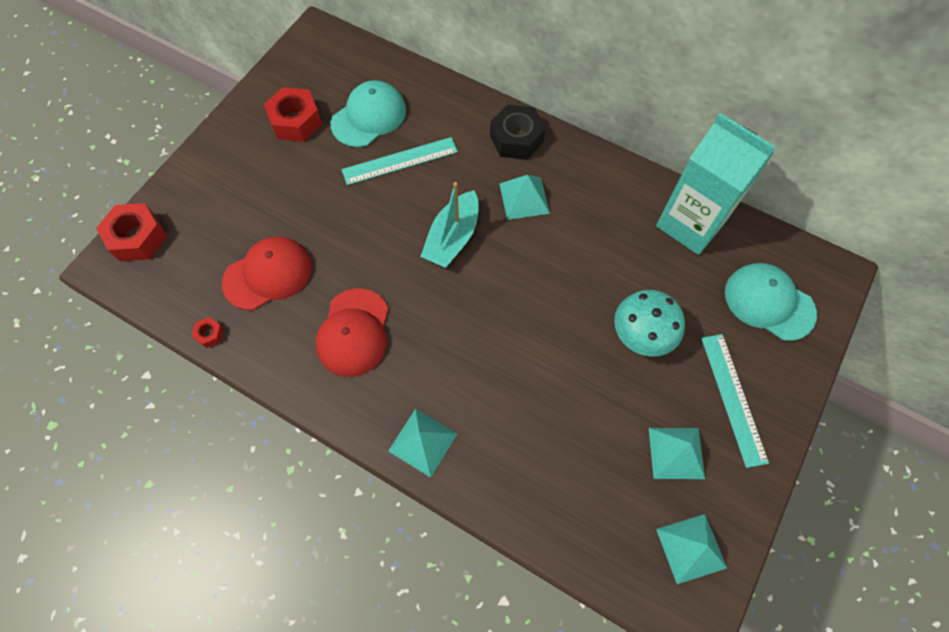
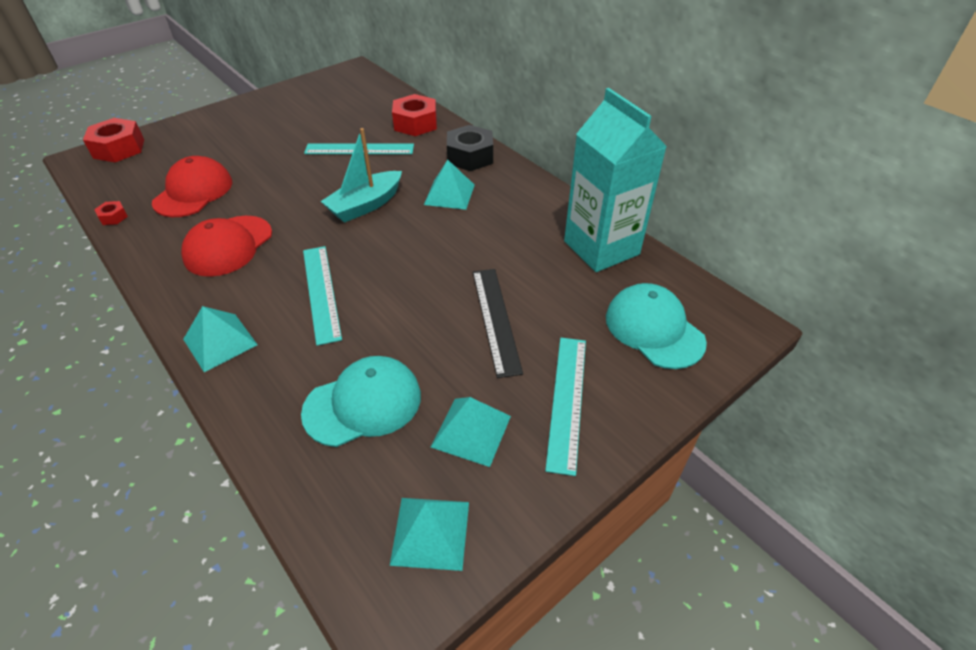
camera: 20 degrees right, 20 degrees down
(268, 274) = (193, 192): red cap -> red cap turned 60 degrees counterclockwise
(296, 121) = (296, 111): red nut -> red nut (415, 123)
(369, 117) = (356, 119): turquoise cap -> turquoise cap (363, 403)
(476, 358) = (321, 292): none -> turquoise ruler
(640, 336) = (496, 319): turquoise mushroom -> black ruler

